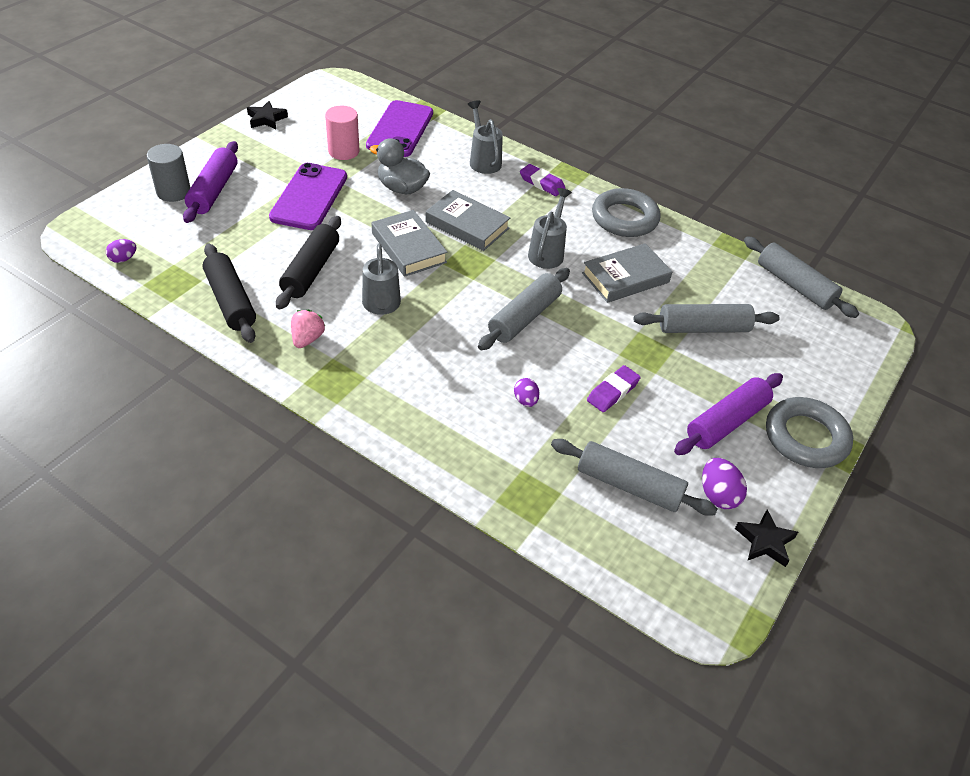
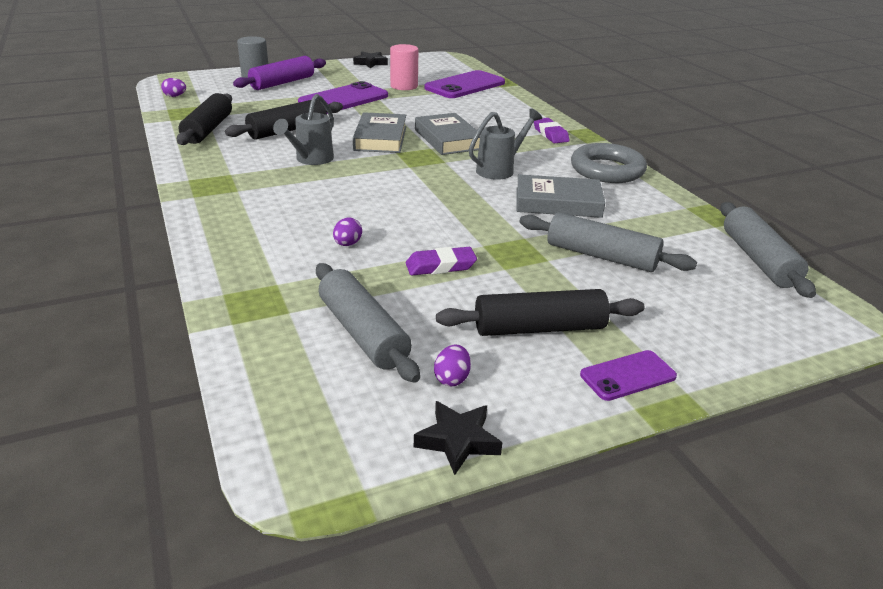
camera: 35 degrees right, 15 degrees down
(307, 339) = (228, 160): pink strawberry -> none
(402, 188) = (422, 111): grey duck -> none
(483, 160) = (513, 112): grey watering can -> none
(524, 317) = (422, 198): grey rolling pin -> none
(718, 495) = (452, 379): purple egg -> purple egg, size x0.65
(726, 422) = (539, 328): purple rolling pin -> black rolling pin
(805, 437) = (628, 376): grey ring -> purple phone

